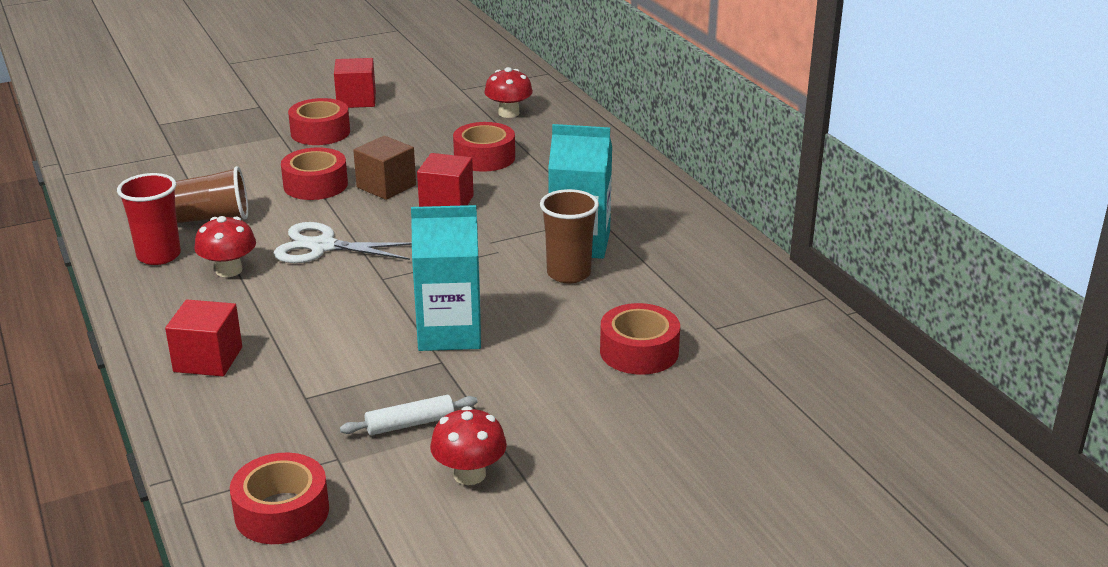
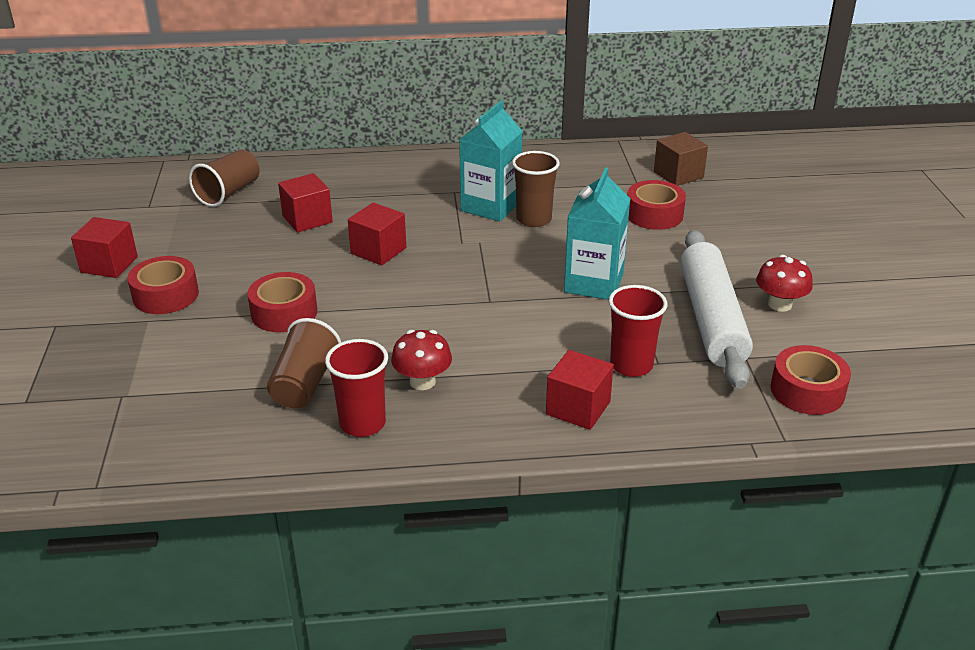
camera: 70 degrees left, 5 degrees up
(294, 380) = (631, 365): none -> red cup
(322, 246) = (412, 324): white scissors -> none
(386, 186) = (320, 275): brown cube -> brown cube (678, 175)
(410, 424) = (711, 319): white rolling pin -> white rolling pin, size x2.37
(484, 157) = (307, 219): red tape -> red cube
(508, 113) = (229, 193): red mushroom -> brown cup

